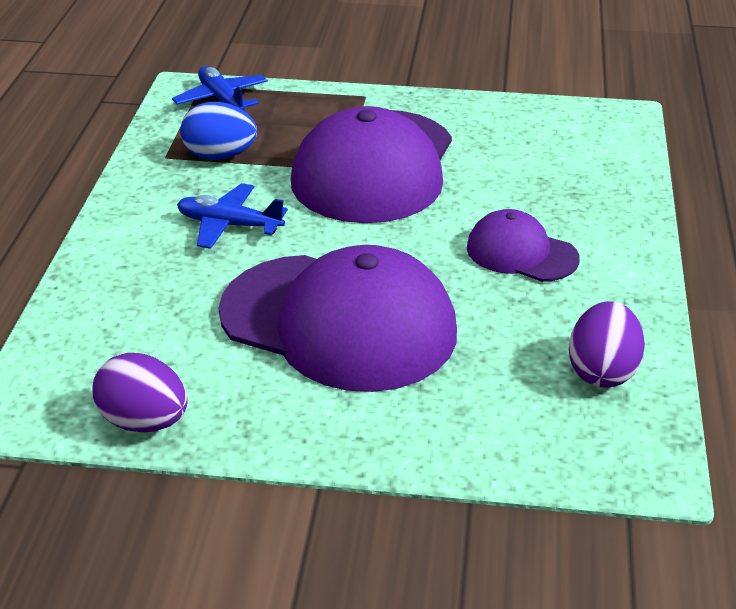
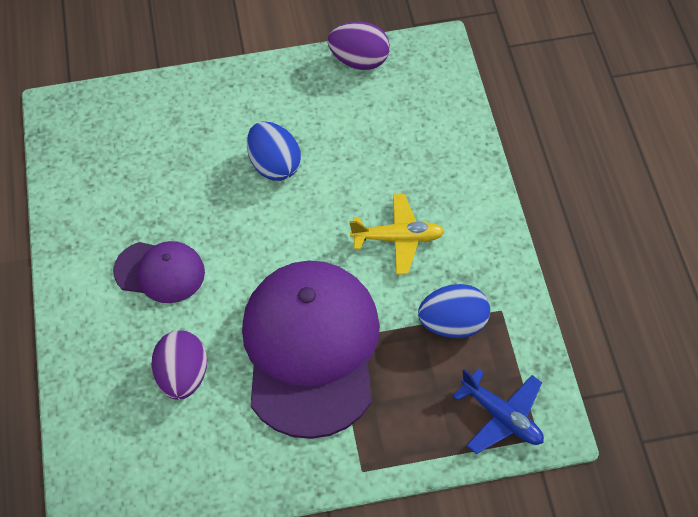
camera: 165 degrees right, 20 degrees up
(229, 225) = (398, 239): blue plane -> yellow plane
(338, 322) = (274, 165): purple cap -> blue egg
(602, 371) = (89, 172): purple egg -> purple egg (183, 377)

